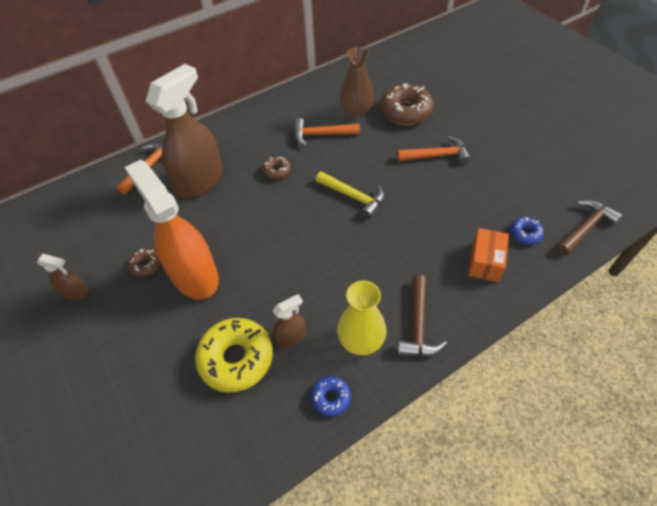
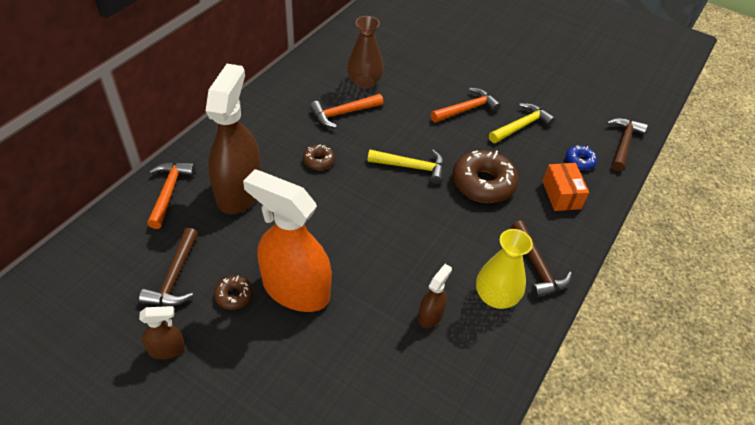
camera: 30 degrees left, 5 degrees down
(114, 236) = (175, 277): none -> brown hammer
(236, 358) = (390, 354): yellow donut -> none
(331, 398) = (499, 356): blue donut -> none
(405, 112) = (413, 73): brown donut -> brown donut (483, 183)
(482, 184) = (521, 126): none -> yellow hammer

